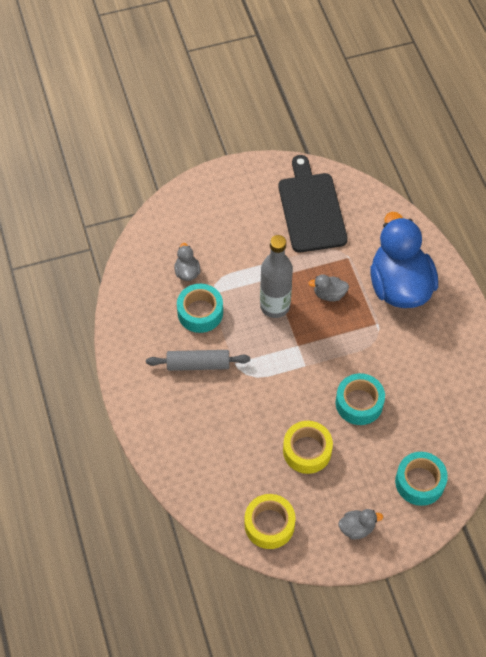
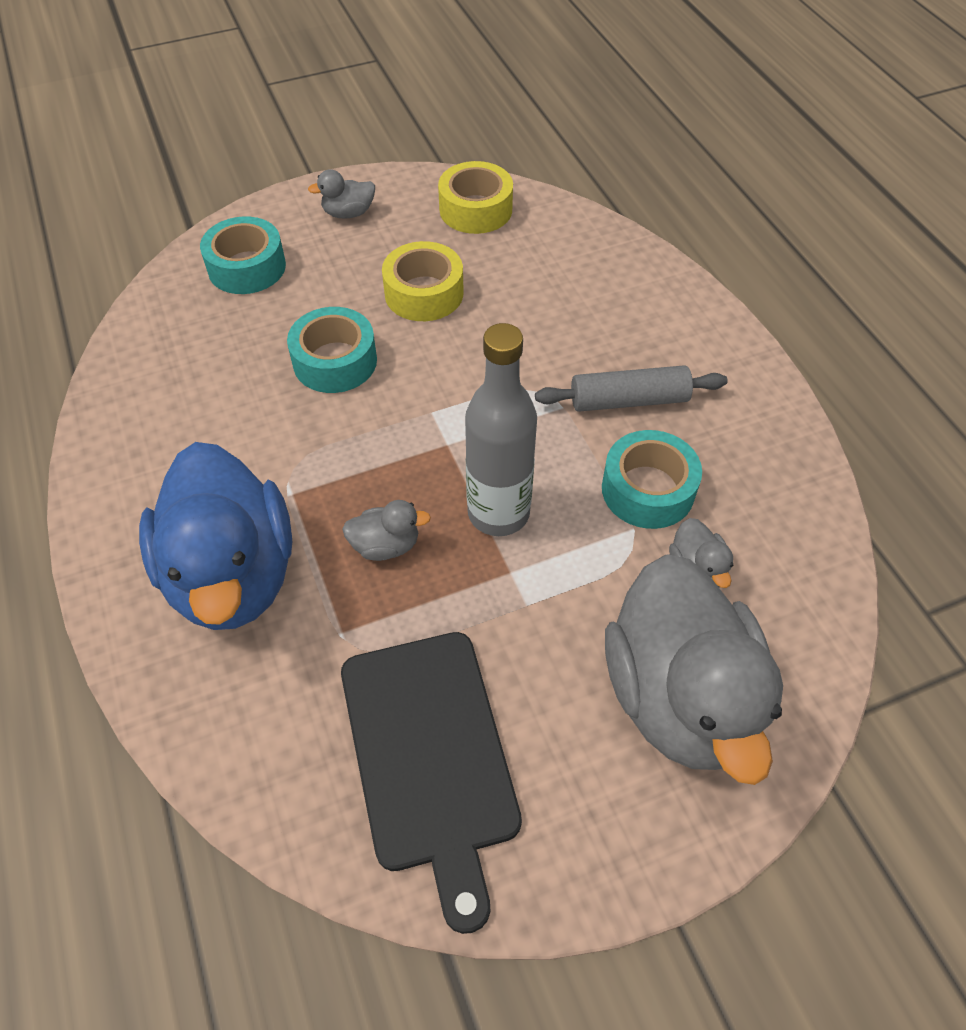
camera: 175 degrees right, 5 degrees down
(208, 222) = (679, 696): none -> grey duck

